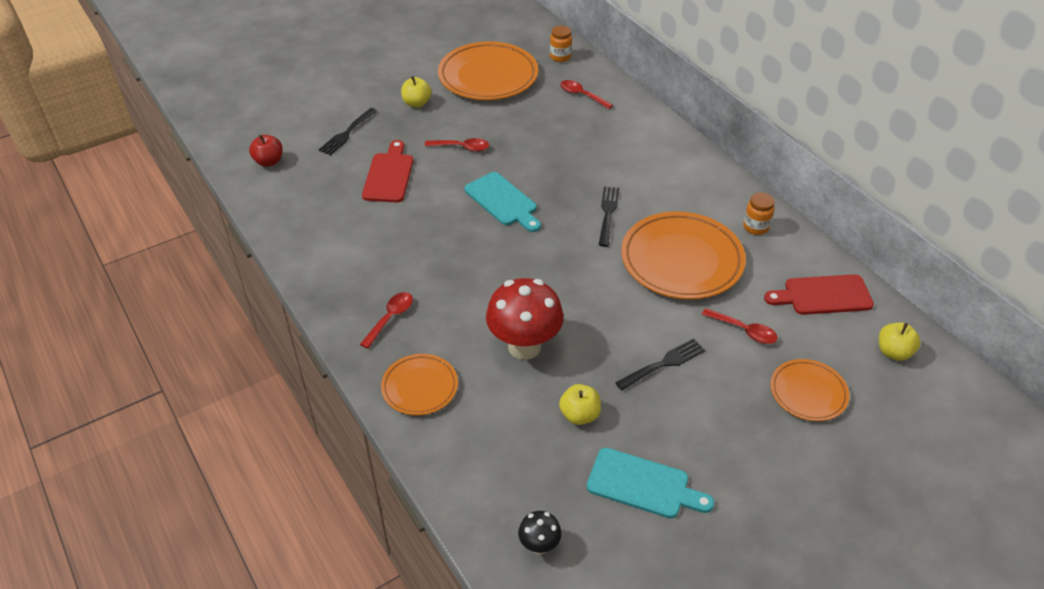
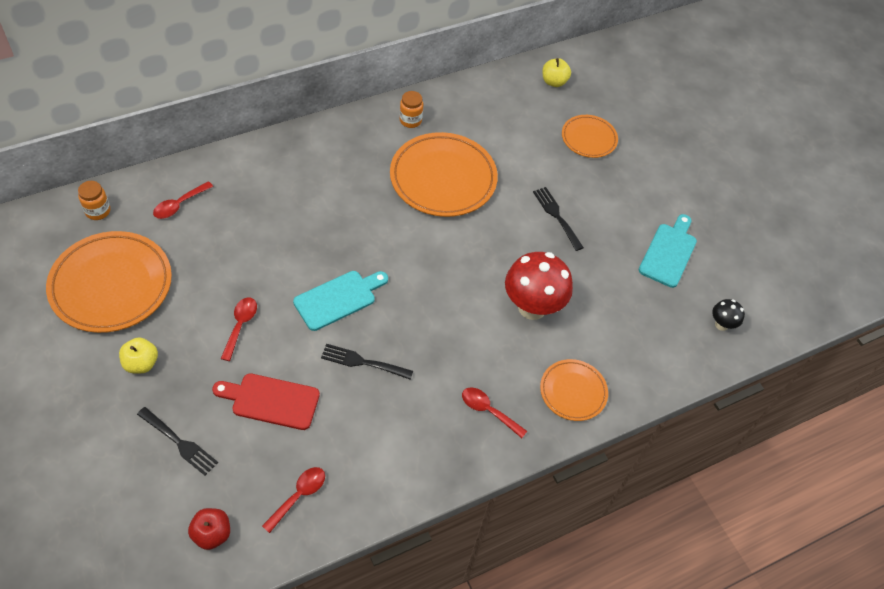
camera: 90 degrees left, 10 degrees up
(579, 415) = (605, 280): yellow apple -> none
(608, 213) = (373, 218): black fork -> black fork (363, 362)
(744, 331) = (526, 158): red spoon -> red spoon (298, 496)
(823, 295) = (494, 102): red cutting board -> none

